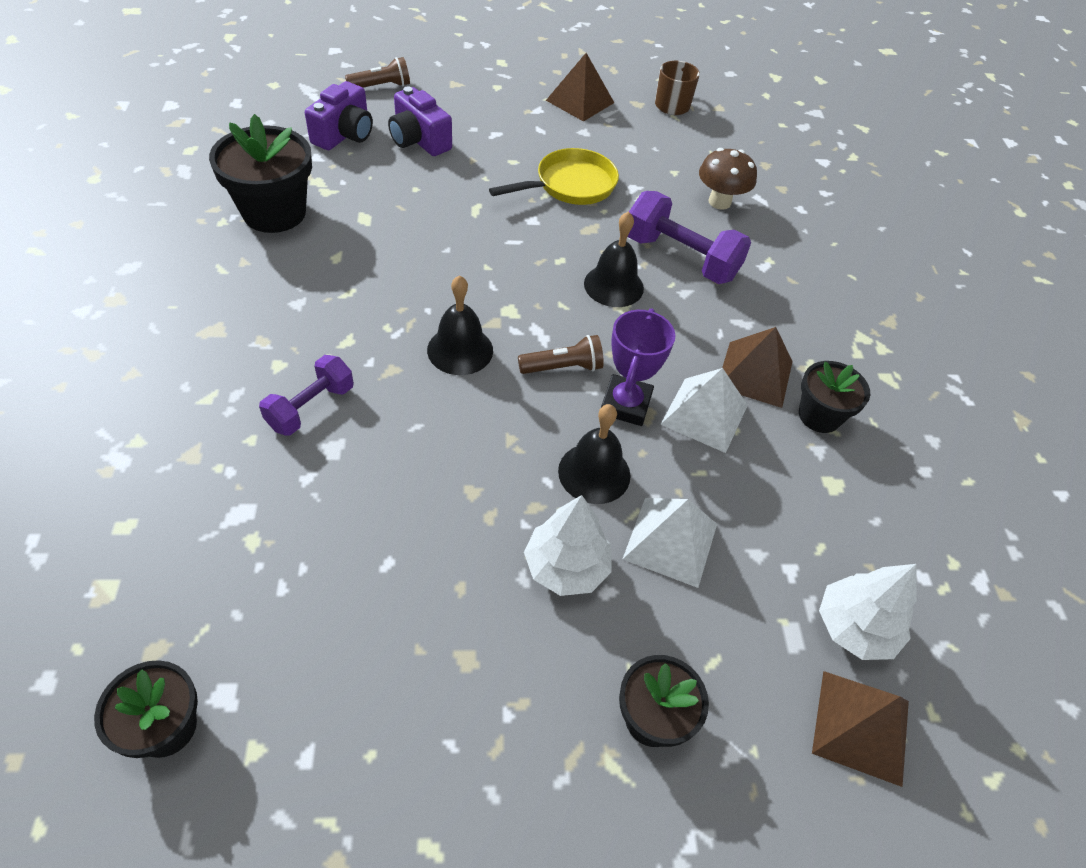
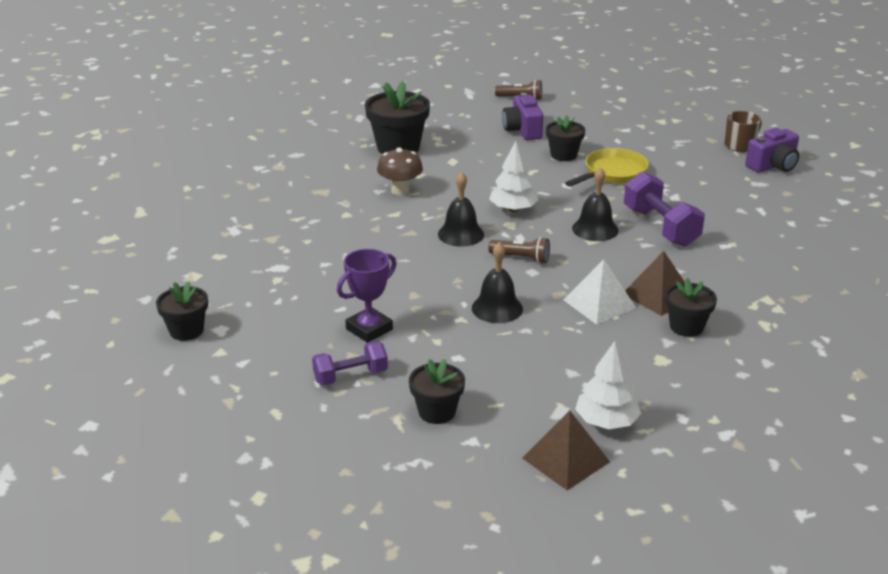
camera: 35 degrees right, 20 degrees down
(311, 407) = (350, 236): purple dumbbell -> purple dumbbell (350, 376)
(344, 135) = (474, 118): purple camera -> purple camera (773, 166)
(495, 170) = (563, 155): none -> black flower pot
(566, 566) = (442, 340): white tree -> white tree (513, 209)
(570, 185) = (612, 173): yellow pan -> yellow pan turned 45 degrees counterclockwise
(580, 101) = (664, 130): brown pyramid -> none
(625, 404) = (548, 285): purple trophy -> purple trophy (369, 329)
(670, 541) = (518, 350): white pyramid -> none
(719, 202) = (724, 205): brown mushroom -> brown mushroom (400, 191)

